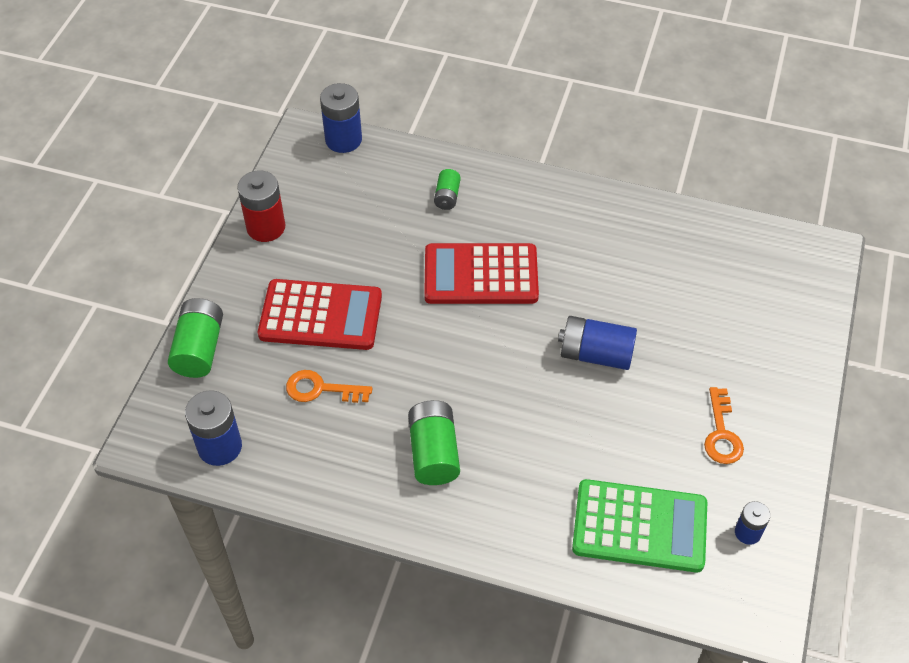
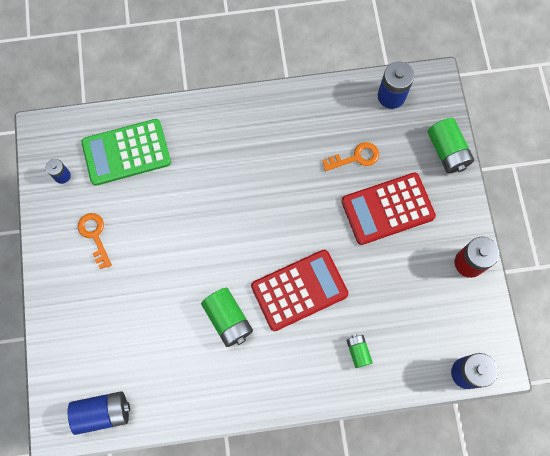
camera: 155 degrees right, 20 degrees up
(433, 453) = (265, 146): green battery -> green battery (228, 319)
(595, 354) = (195, 260): blue battery -> blue battery (103, 412)

